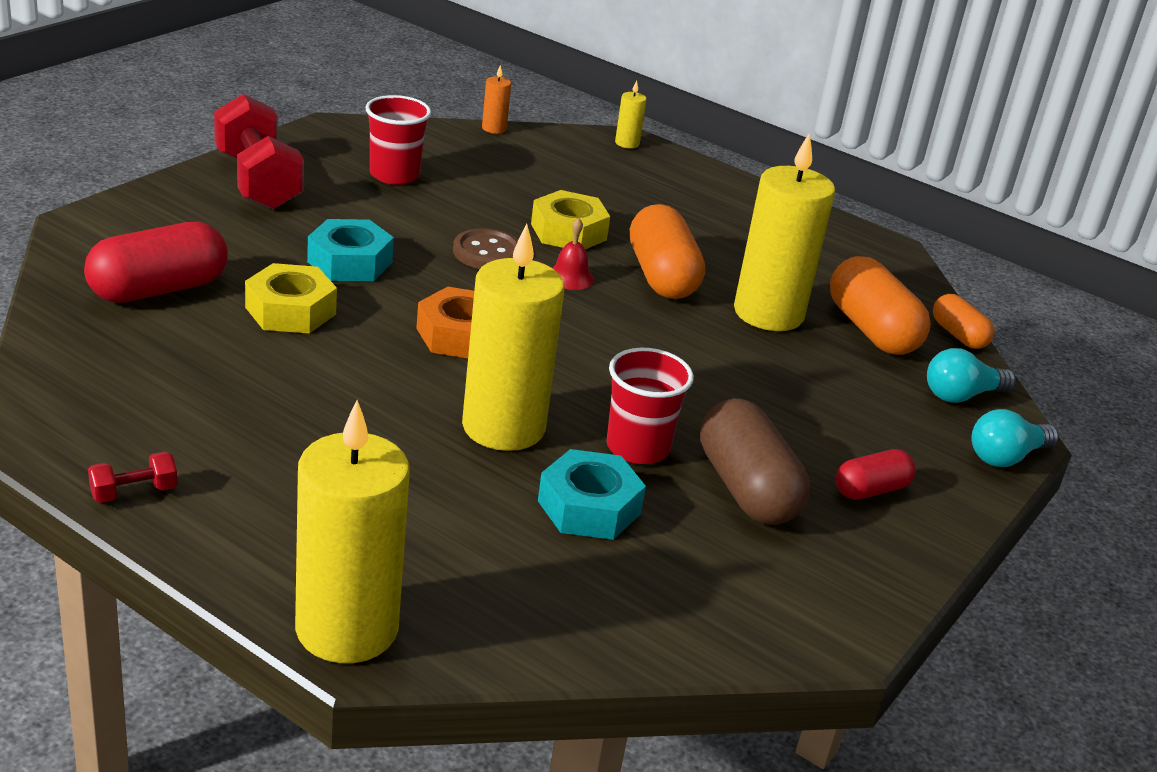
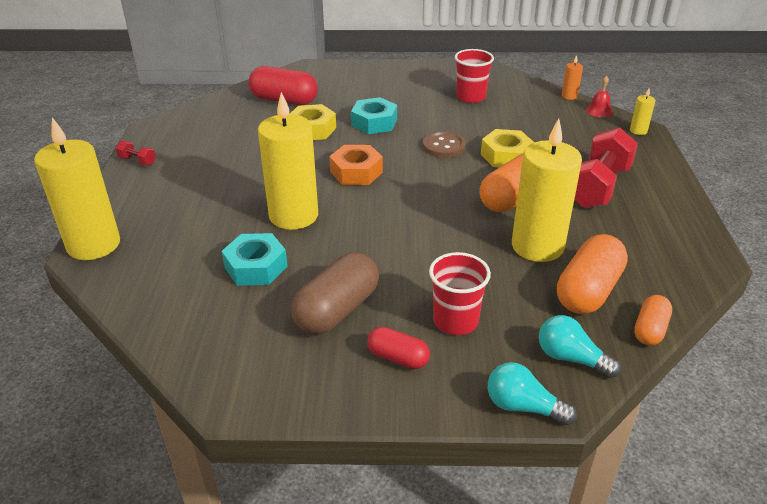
camera: 60 degrees right, 5 degrees up
(257, 181) = (404, 77): red dumbbell -> red dumbbell (597, 187)
(570, 277) = (461, 175): red bell -> red bell (599, 110)
(637, 447) = (329, 259): red cup -> red cup (455, 321)

